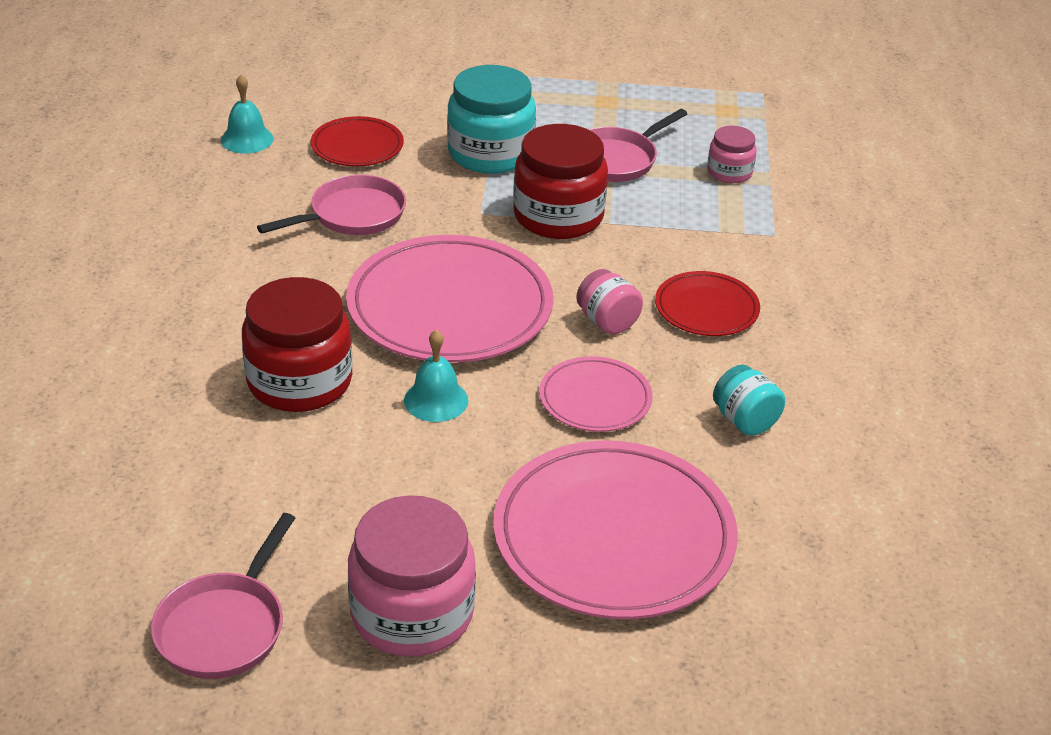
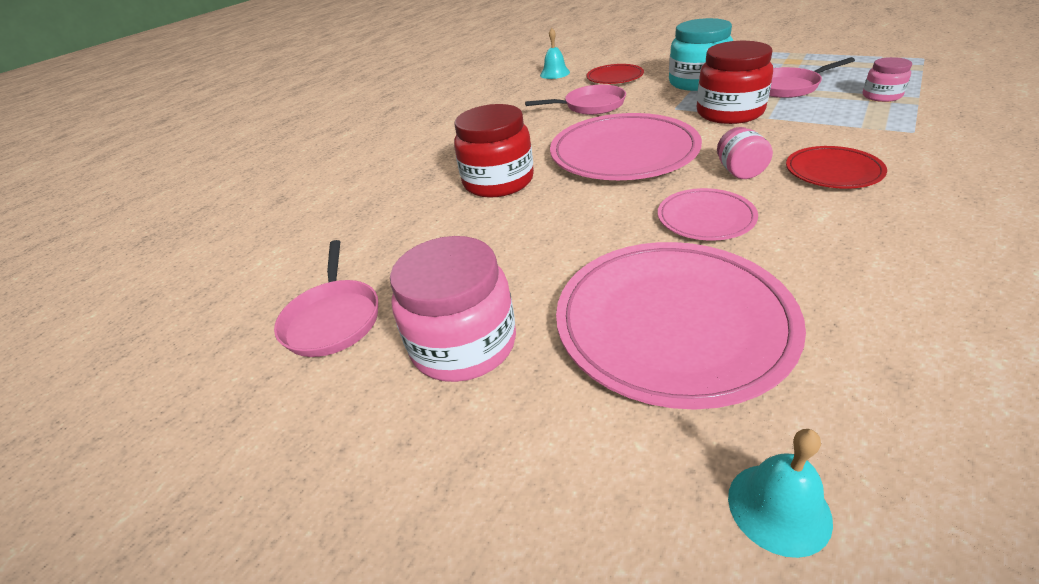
camera: 35 degrees right, 0 degrees up
(224, 626) = (333, 318): pink pan -> pink pan turned 60 degrees counterclockwise
(436, 400) = (580, 203): turquoise bell -> turquoise bell (778, 508)
(745, 421) = (845, 254): turquoise jar -> none

